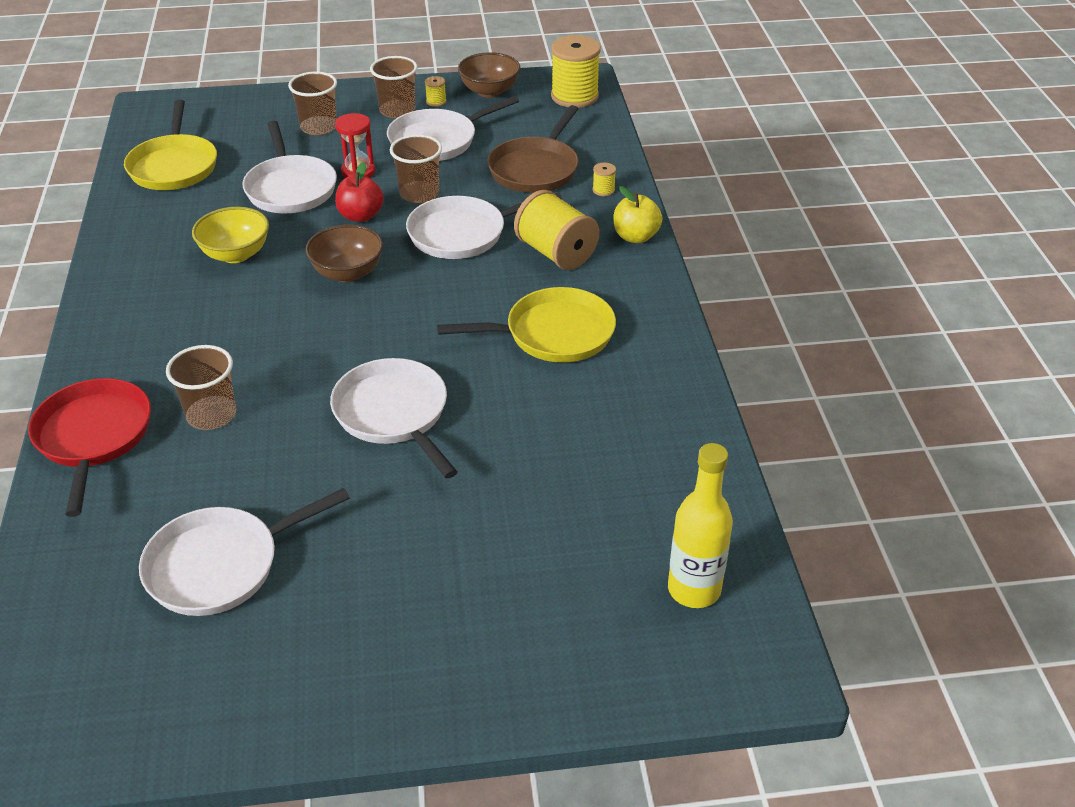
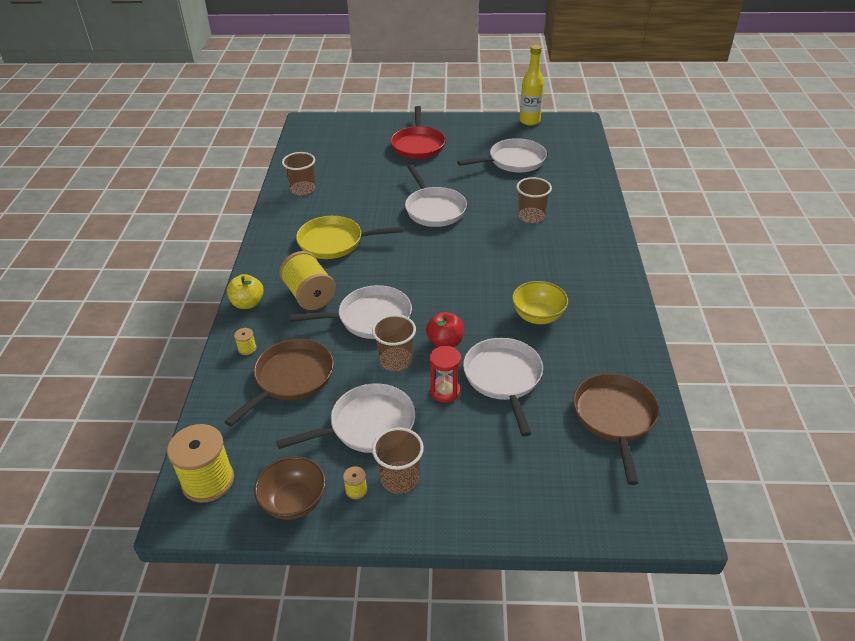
camera: 170 degrees left, 0 degrees up
(93, 437) = (590, 211): red pan -> red pan (418, 145)
(174, 166) = (614, 417): yellow pan -> brown pan
(318, 127) = (482, 460): brown cup -> brown cup (303, 189)
(347, 273) = (456, 293): brown bowl -> none
(694, 589) = (321, 141): yellow bottle -> yellow bottle (529, 121)

